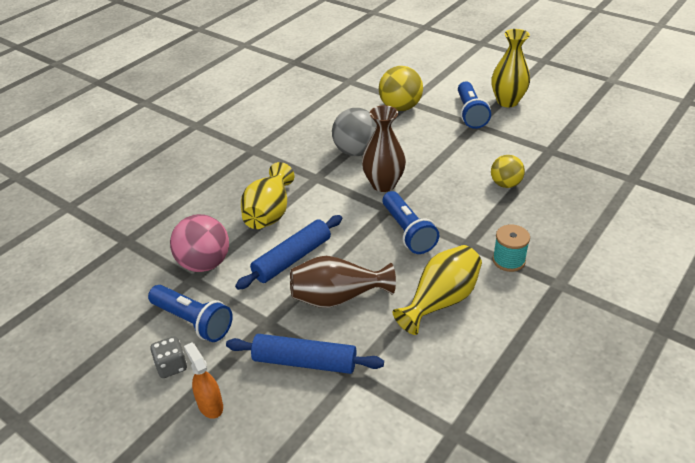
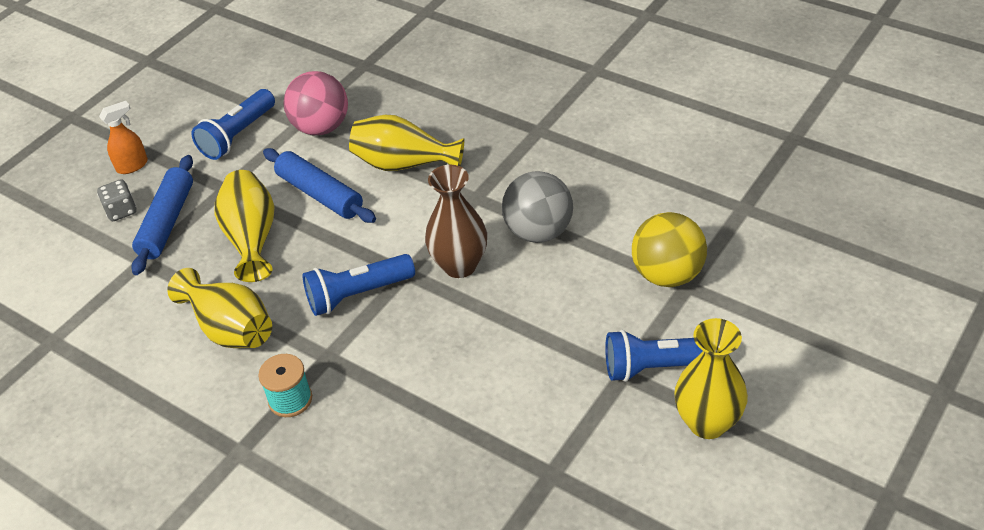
camera: 90 degrees right, 5 degrees up
(171, 366) = (184, 133): grey dice -> grey dice (121, 211)
(337, 297) = (252, 238): brown vase -> yellow vase
(505, 184) = (457, 405): yellow ball -> none

